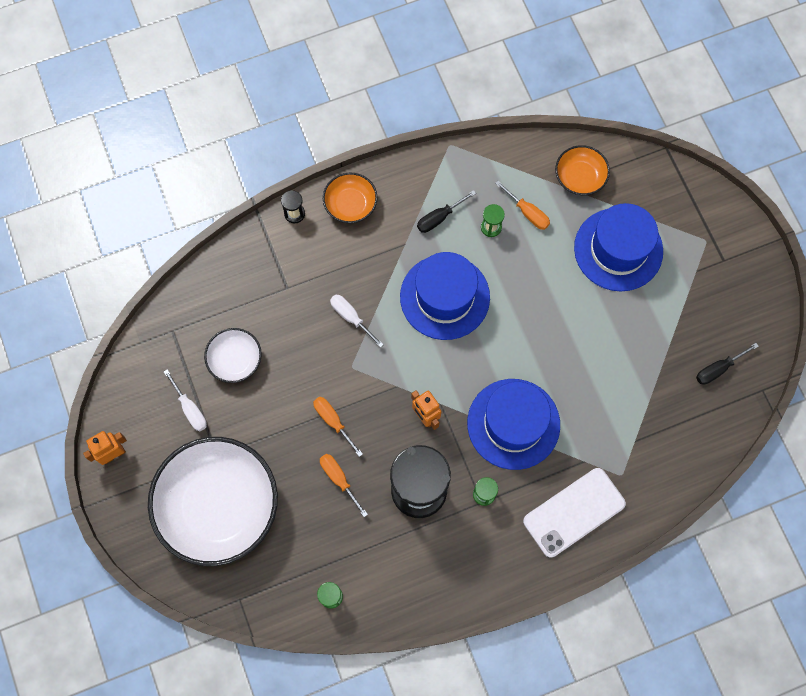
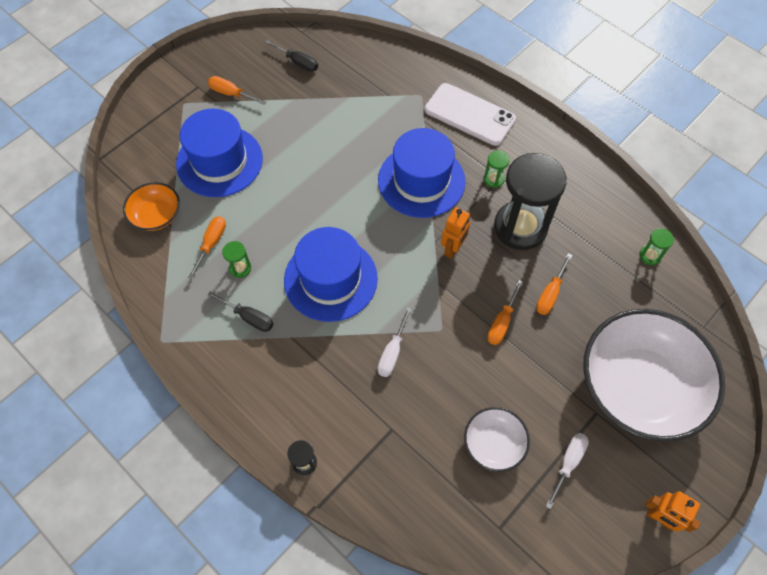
camera: 115 degrees left, 10 degrees down
(350, 204) = (269, 409): orange bowl -> none
(700, 288) = (231, 93): none -> orange screwdriver

